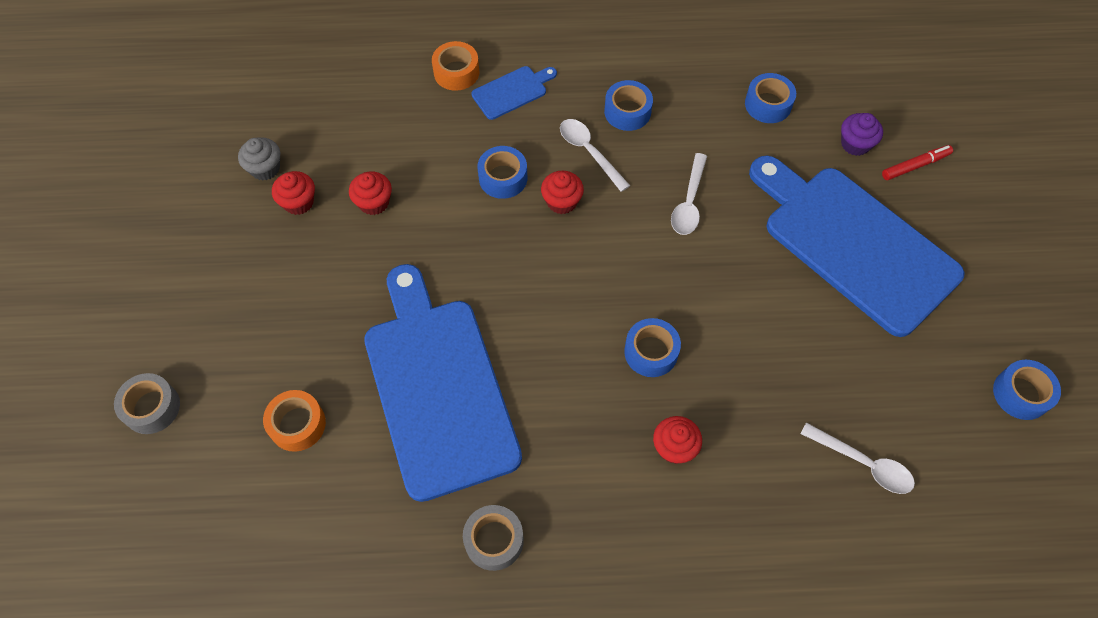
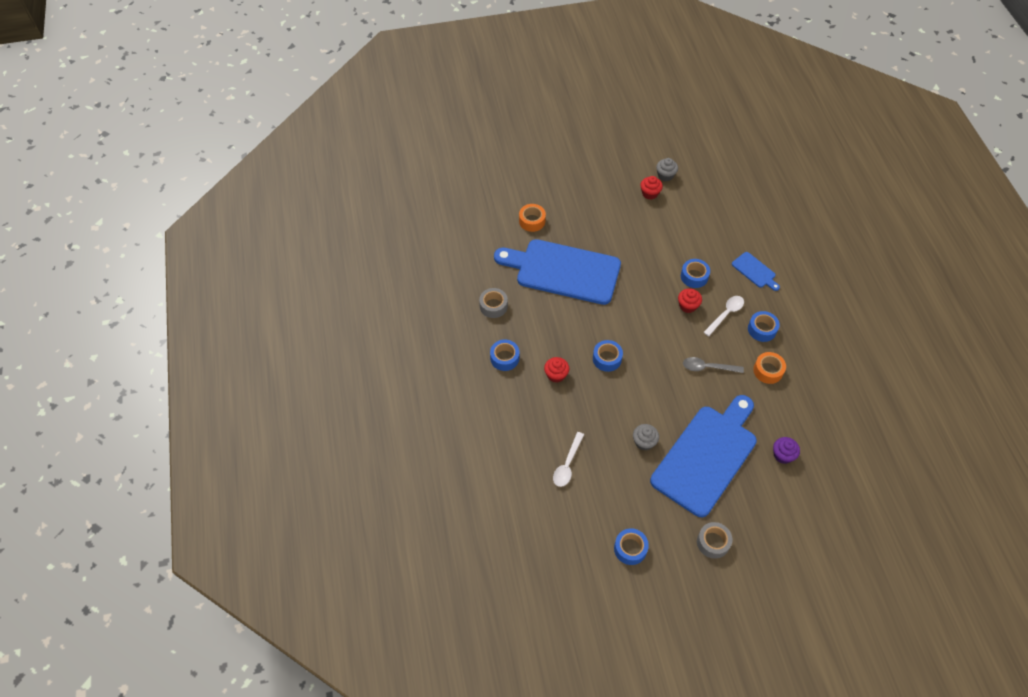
camera: 80 degrees right, 5 degrees down
(152, 407) = (527, 168): grey tape -> grey tape (713, 542)
(374, 202) = (659, 224): red cupcake -> none
(438, 388) = (563, 271): blue cutting board -> blue cutting board turned 135 degrees counterclockwise
(456, 72) = (758, 243): orange tape -> orange tape (768, 371)
(689, 202) = (708, 367): white spoon -> grey spoon
(768, 104) = (796, 404): blue tape -> blue tape (504, 358)
(824, 329) = (644, 442): none -> grey cupcake
(915, 166) = (778, 491): red marker -> none

